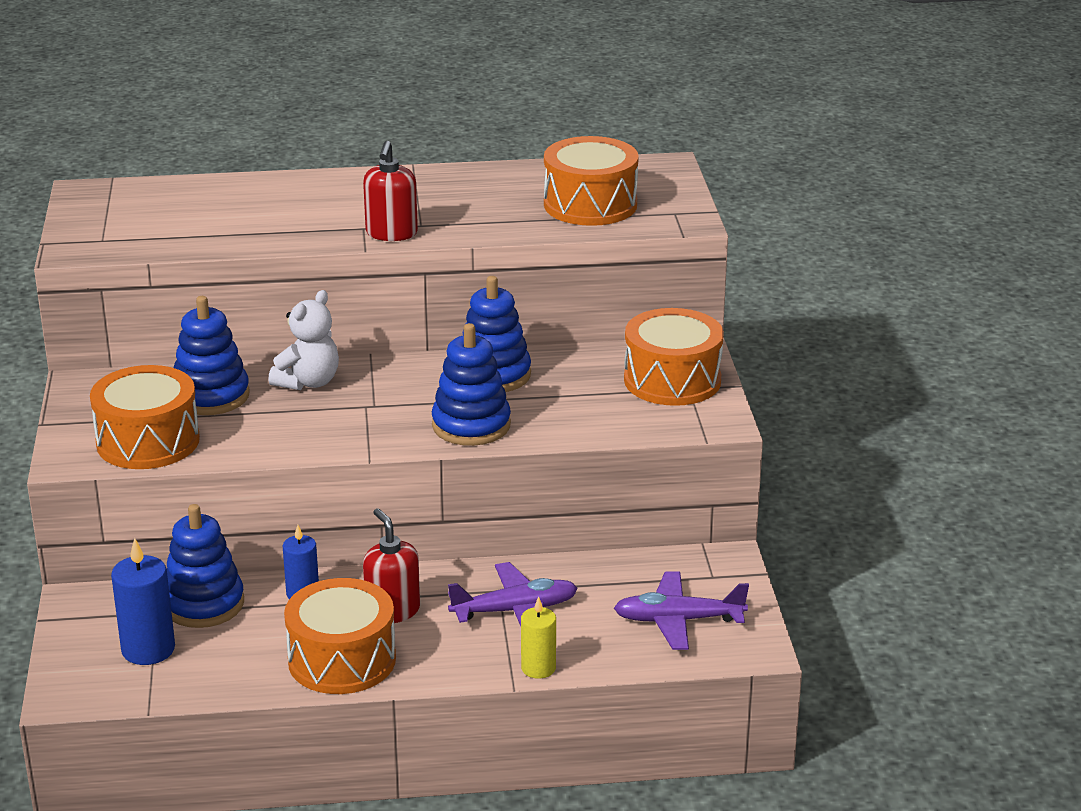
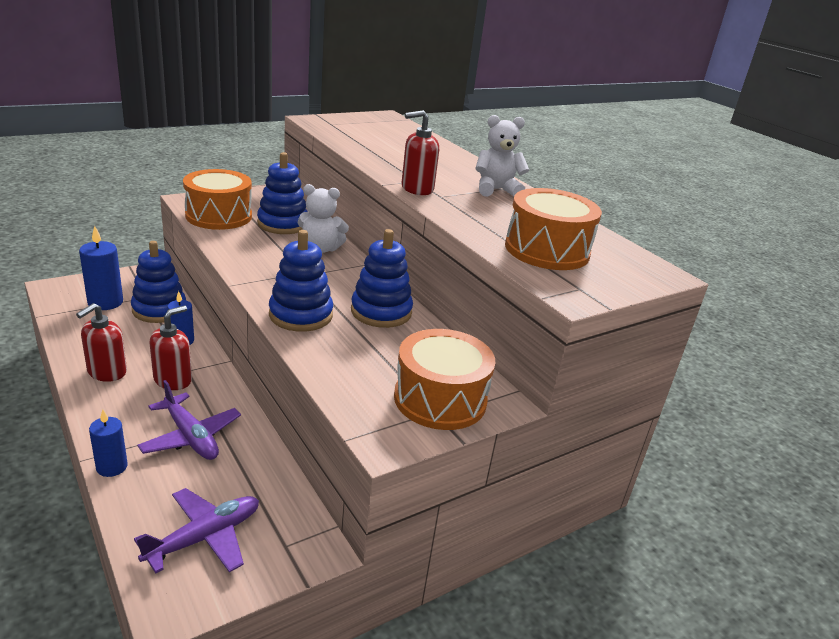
camera: 60 degrees right, 0 degrees up
(342, 660) = (107, 372): orange drum -> red soap dispenser
(420, 187) = (496, 190): none -> white teddy bear
(538, 668) = (112, 467): yellow candle -> blue candle
(678, 620) = (204, 537): purple plane -> purple plane turned 75 degrees clockwise

